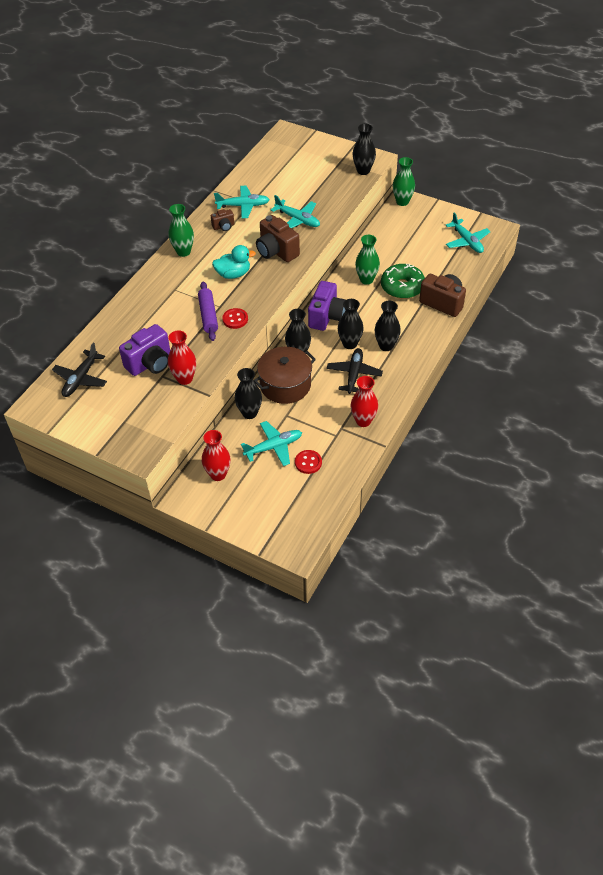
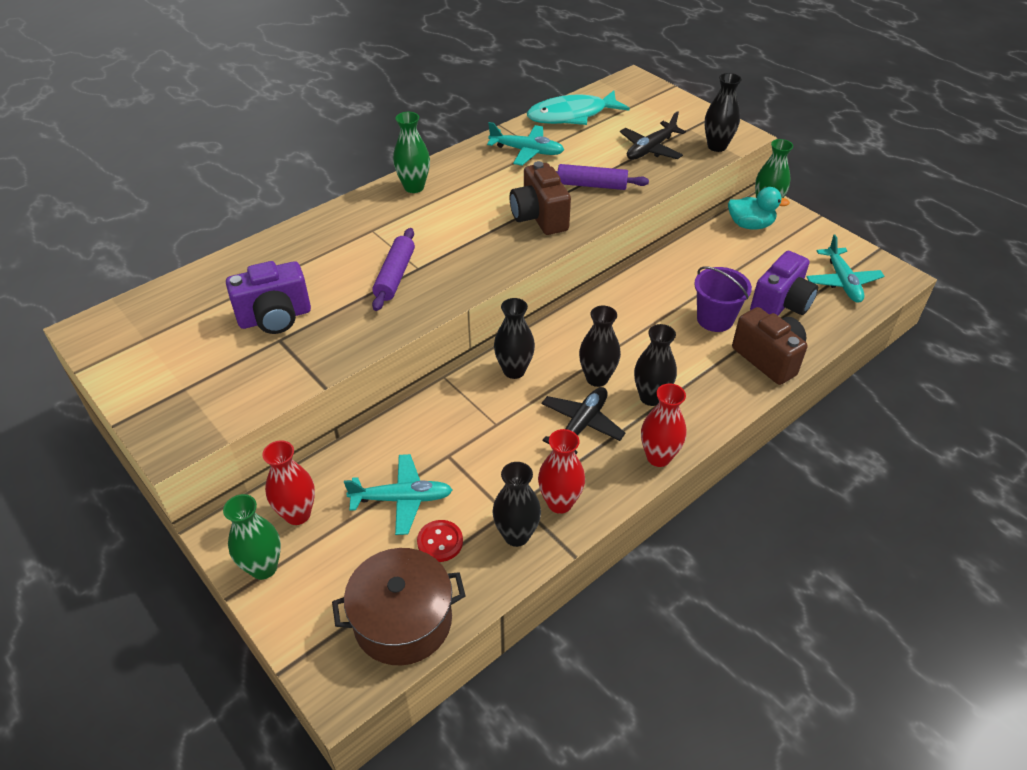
camera: 20 degrees right, 5 degrees down
(81, 379) = (171, 311): black plane -> black plane (650, 149)
(184, 379) = (307, 353): red vase -> red vase (658, 457)
(223, 226) = (486, 170): brown camera -> none
(233, 274) = (462, 231): turquoise duck -> turquoise duck (750, 225)
(235, 319) = (428, 291): red button -> none
(249, 413) = (397, 435): black vase -> black vase (516, 535)
(258, 171) = (572, 115): none -> turquoise fish
(285, 385) = (471, 410): brown pot -> brown pot (403, 621)
(297, 220) = (591, 185): turquoise plane -> purple rolling pin
(326, 316) = (582, 330): purple camera -> purple camera (781, 304)
(366, 280) = (666, 295): green vase -> green vase (263, 567)
(402, 287) = (715, 319): green donut -> purple bucket

